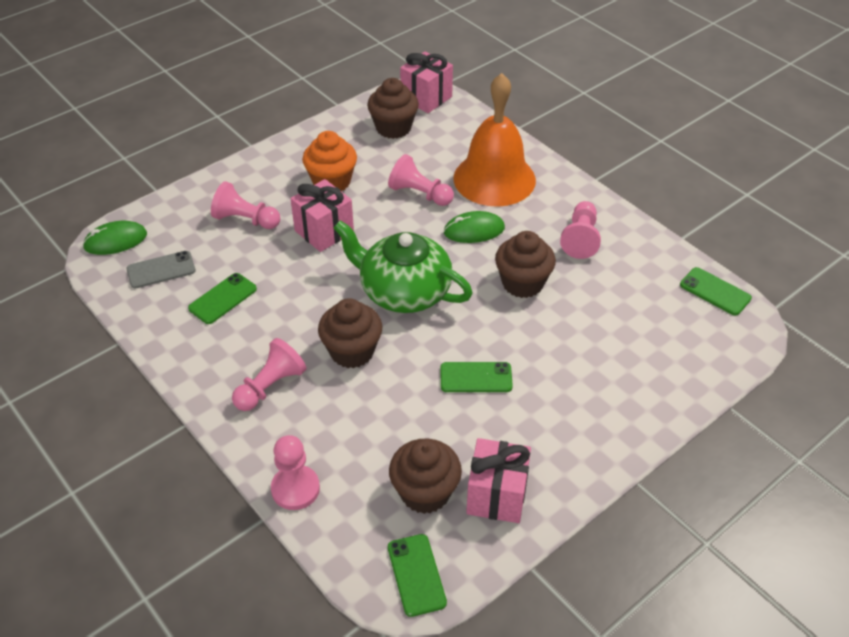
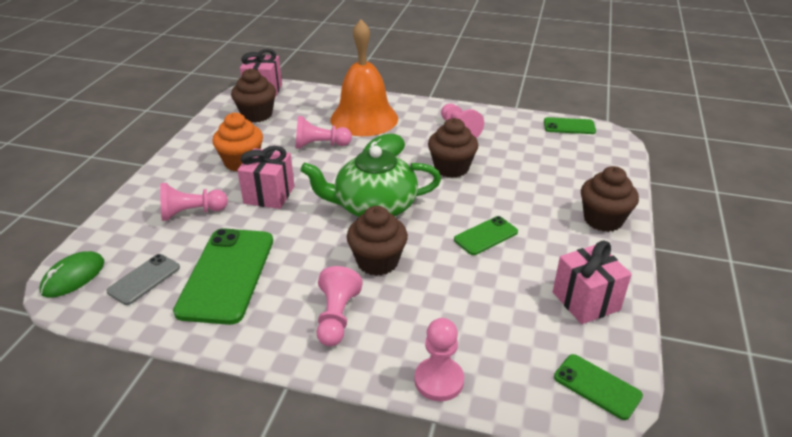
camera: 35 degrees left, 10 degrees down
(223, 299) = (227, 275): green phone -> green phone, size x1.93
(425, 492) = (537, 326): brown cupcake -> brown cupcake (603, 220)

